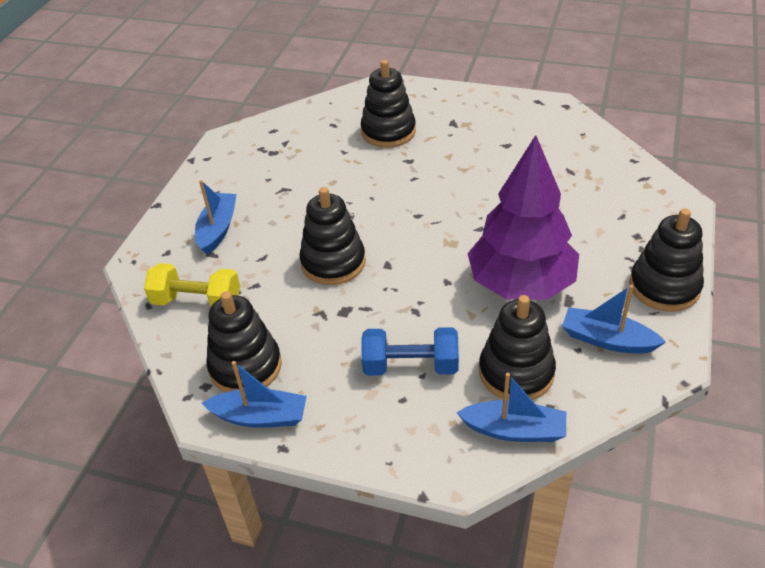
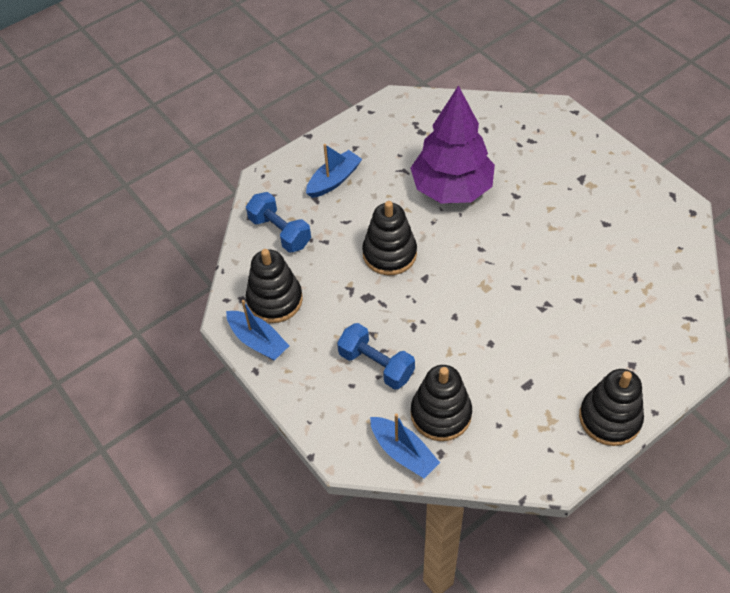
camera: 35 degrees right, 10 degrees up
(197, 301) = (280, 232): yellow dumbbell -> blue dumbbell
(388, 132) = (522, 159): black stacking toy -> none
(521, 284) = (505, 350): purple tree -> purple tree (452, 188)
(607, 340) = (526, 431): blue boat -> none

